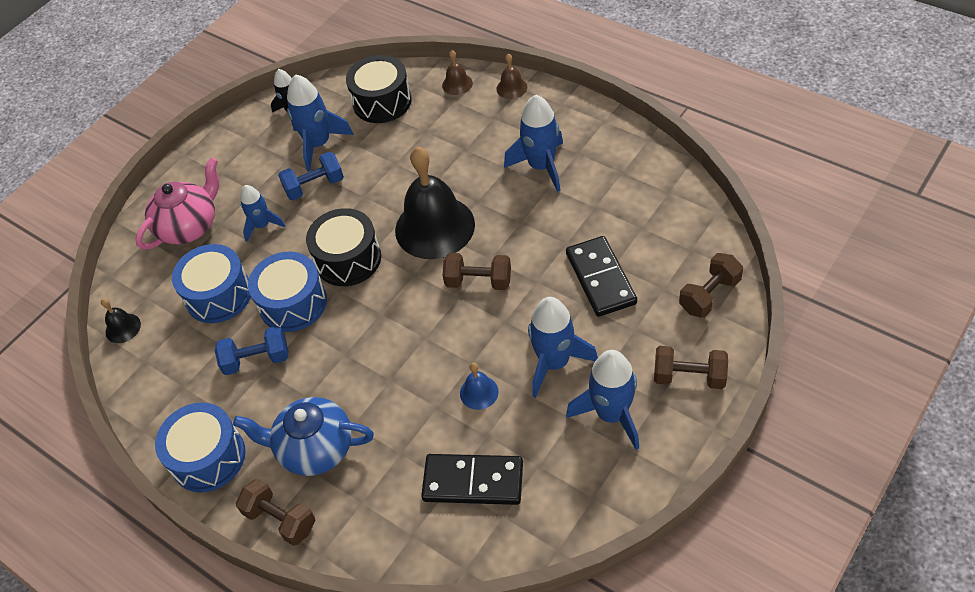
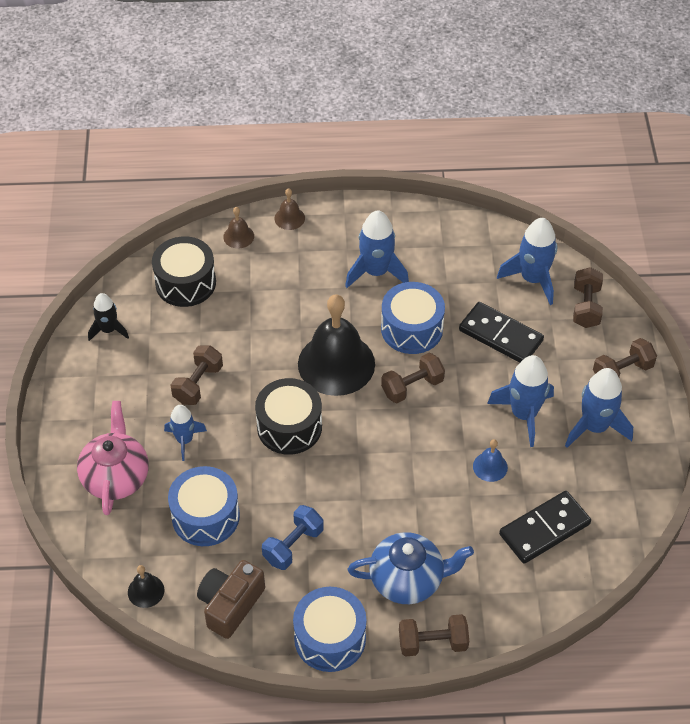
camera: 45 degrees left, 0 degrees up
(167, 378) = (230, 604): none -> brown camera
(293, 303) = (278, 486): blue drum -> blue drum (411, 329)
(314, 186) = (198, 384): blue dumbbell -> brown dumbbell
(315, 449) = (408, 580): blue teapot -> blue teapot turned 150 degrees counterclockwise
(318, 144) = (164, 347): blue rocket -> blue rocket (532, 279)

